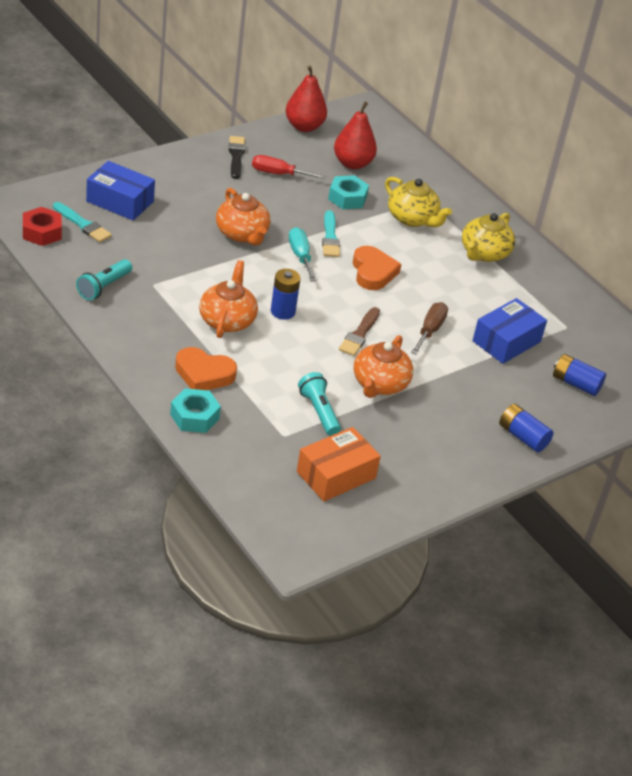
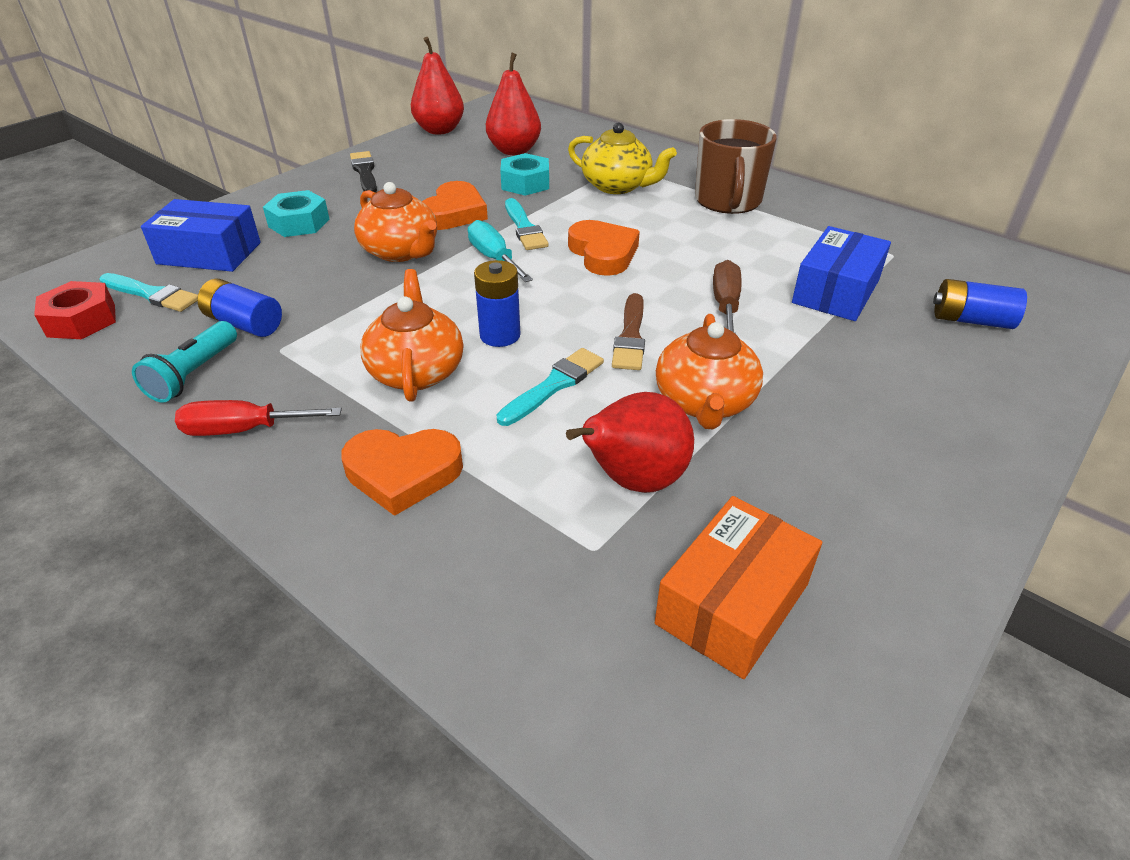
camera: 10 degrees left, 0 degrees up
(194, 417) = (409, 566): turquoise nut -> turquoise nut (299, 223)
(278, 174) = (426, 178): red screwdriver -> red screwdriver (243, 430)
(287, 211) = (454, 213): none -> orange heart
(301, 351) = (554, 385): none -> turquoise brush
(319, 411) = (633, 480): turquoise flashlight -> red pear
(484, 253) = (728, 200): yellow teapot -> brown mug
(522, 437) = (974, 421): blue battery -> blue battery (244, 324)

